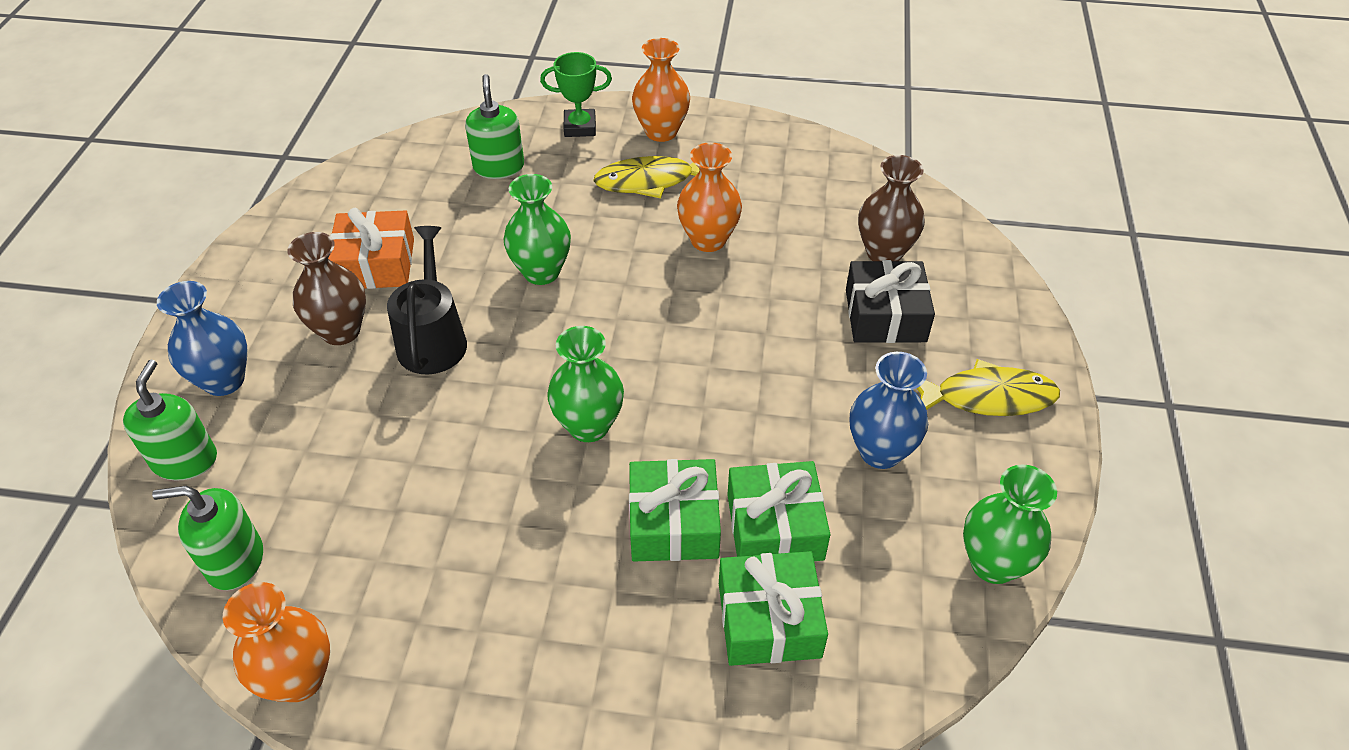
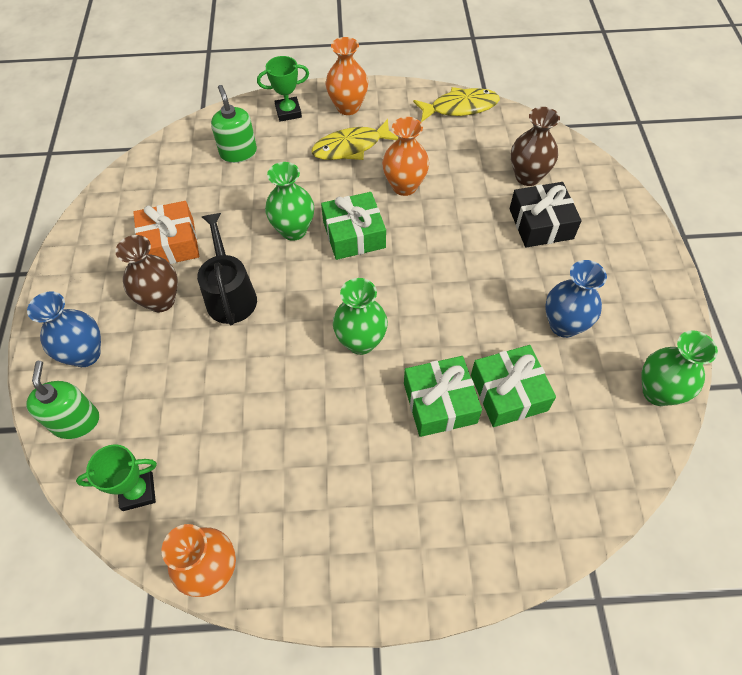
camera: 10 degrees left, 10 degrees up
(235, 561) = (138, 491): green soap dispenser -> green trophy
(769, 620) = (523, 461): green gift -> green gift (354, 234)
(987, 397) = (624, 272): yellow fish -> yellow fish (460, 107)

